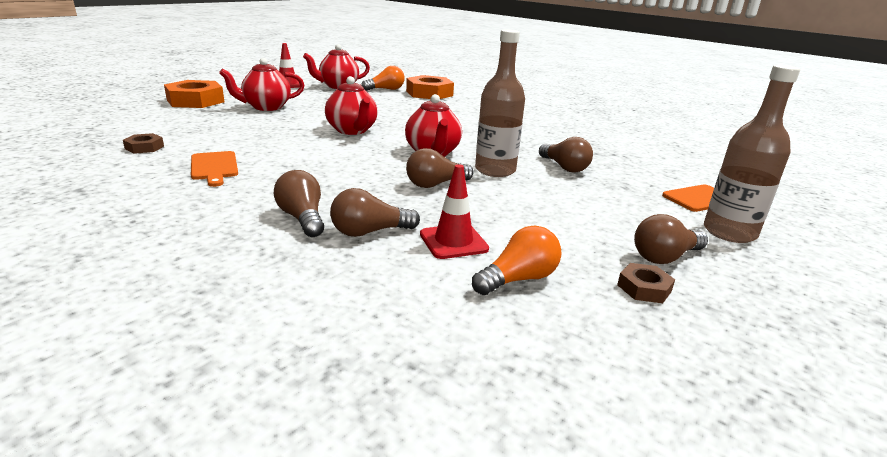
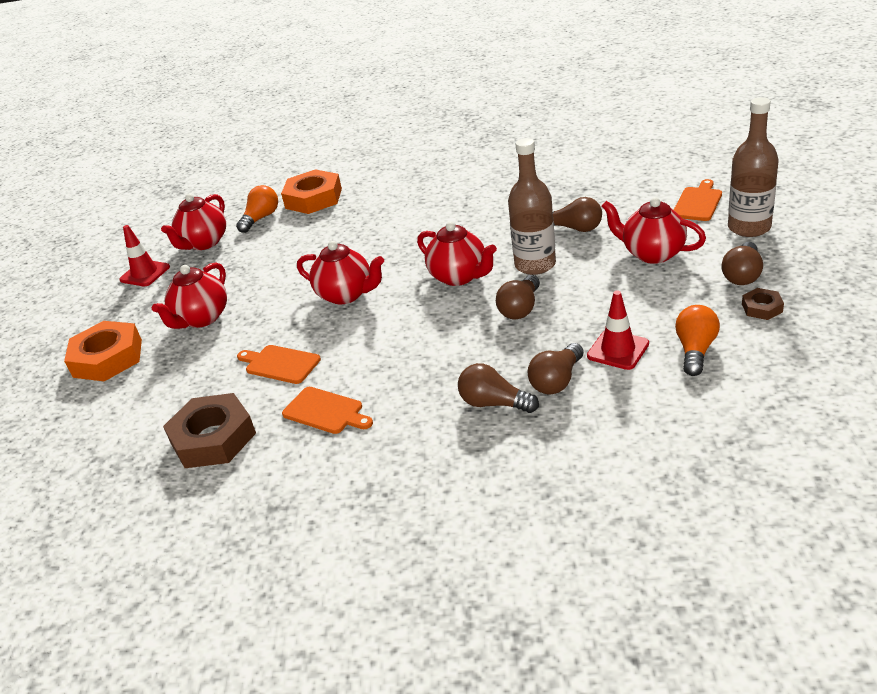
camera: 30 degrees left, 10 degrees up
(144, 147) = (213, 438): brown nut -> brown nut, size x2.08
(250, 138) = (280, 364): none -> orange cutting board
(601, 206) = (652, 254): none -> red teapot

